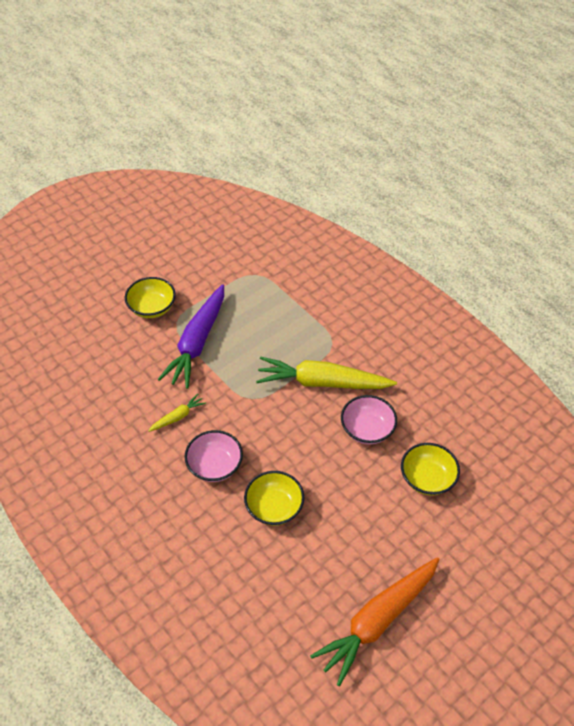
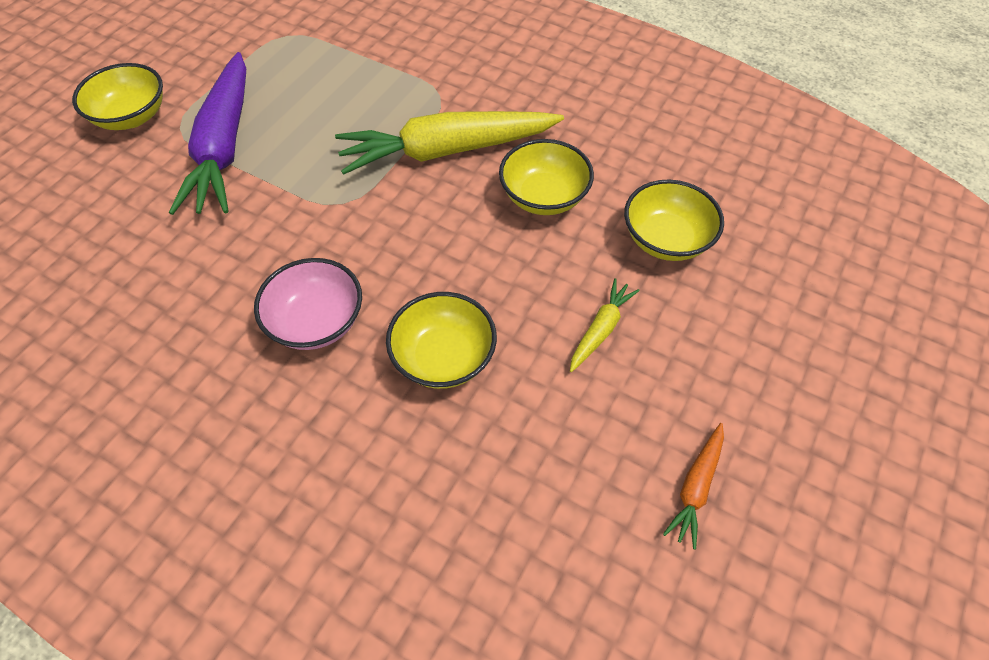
camera: 20 degrees left, 5 degrees up
(178, 417) = (225, 264): yellow carrot -> yellow carrot (600, 329)
(367, 429) = (544, 197): pink bowl -> yellow bowl
(378, 620) = (696, 487): orange carrot -> orange carrot, size x0.45

